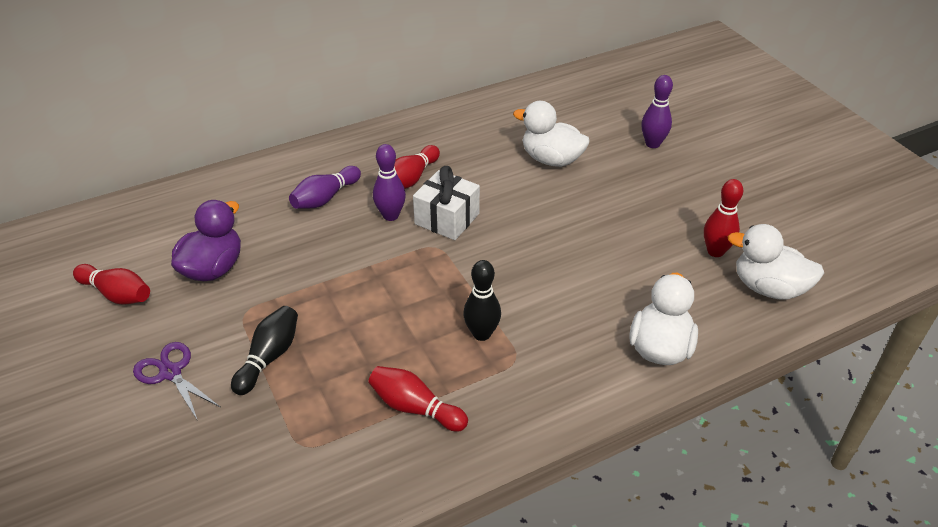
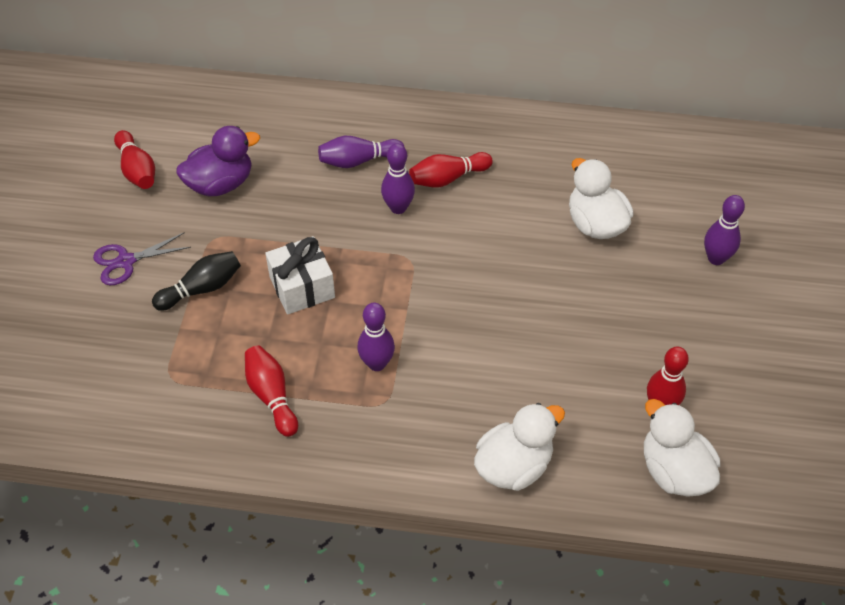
camera: 35 degrees right, 10 degrees up
(171, 373) = (126, 261): purple scissors -> purple scissors turned 105 degrees counterclockwise
(447, 219) = (443, 237): white gift -> white gift (302, 287)
(481, 334) = (377, 363): black bowling pin -> purple bowling pin

